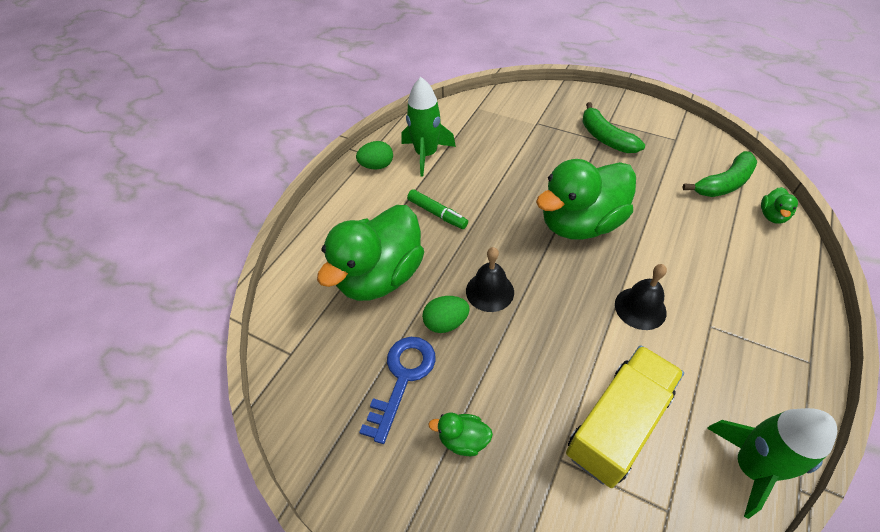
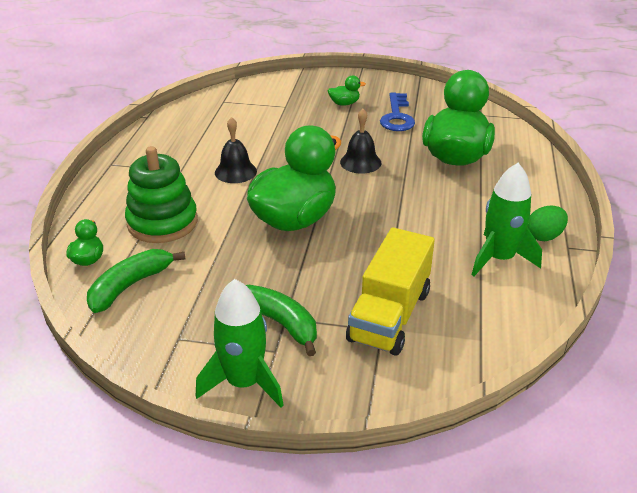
camera: 160 degrees right, 15 degrees down
(437, 214) = (441, 204): green marker -> none
(446, 323) = (384, 142): green egg -> none
(618, 424) = (251, 121): yellow truck -> yellow truck (389, 315)
(712, 245) = (162, 222): none -> green stacking toy
(750, 467) = (173, 119): green rocket -> green rocket (244, 383)

